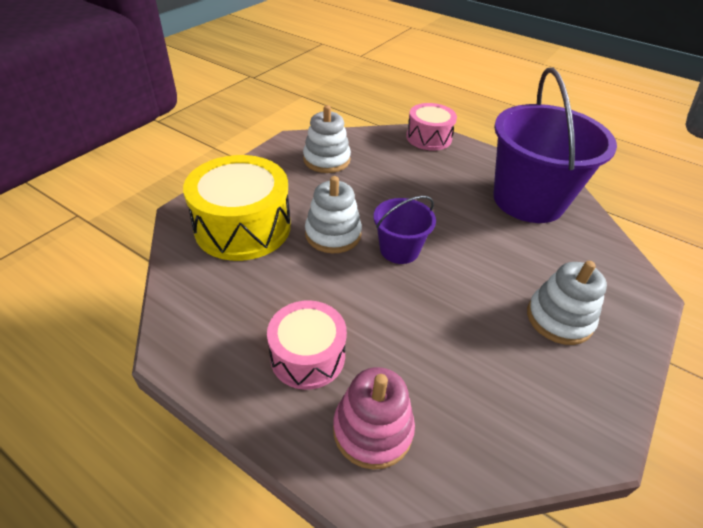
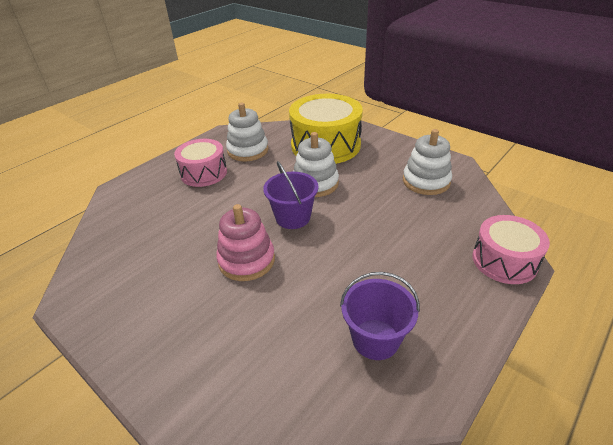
camera: 100 degrees right, 5 degrees down
(372, 430) = (144, 195): pink stacking toy -> pink stacking toy (246, 260)
(528, 200) = (375, 339): purple bucket -> purple bucket, size x0.49
(559, 319) = (184, 310): white stacking toy -> white stacking toy (248, 150)

